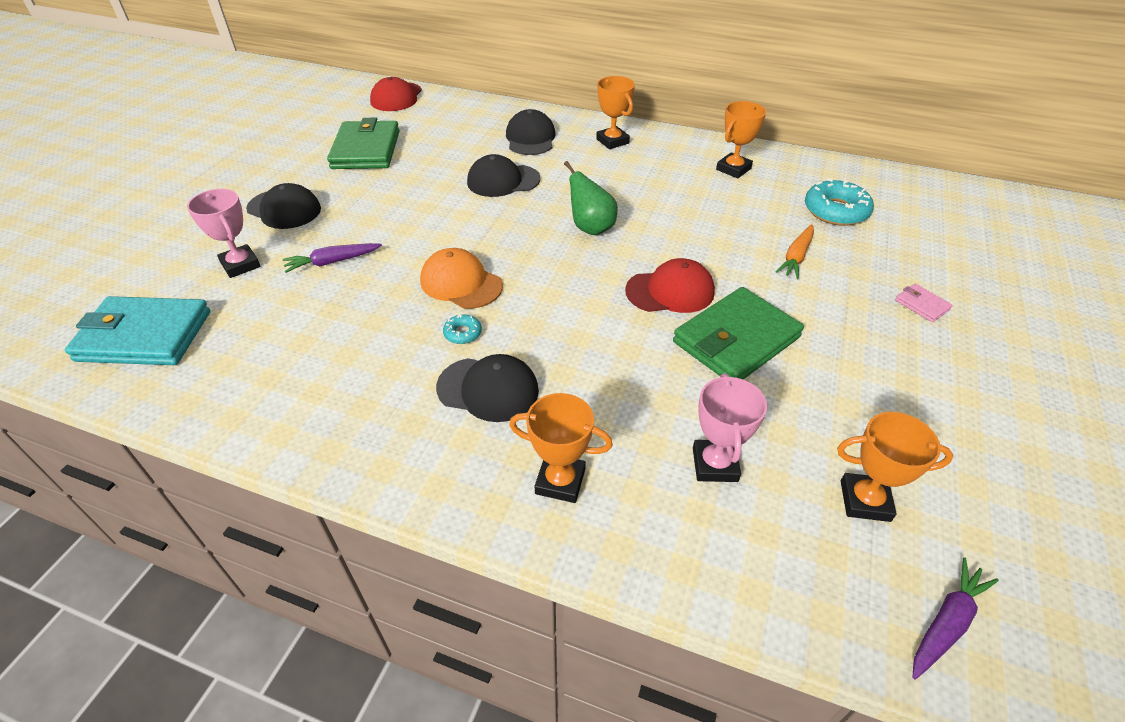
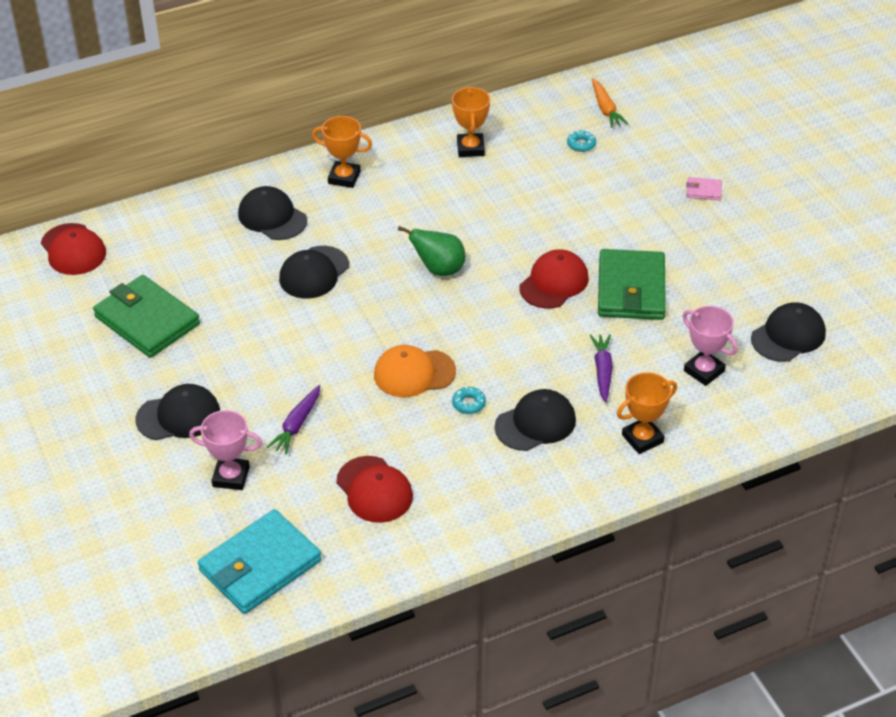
camera: 45 degrees left, 0 degrees up
(296, 344) = (374, 490): none -> red cap
(796, 257) = (598, 202): orange carrot -> orange carrot (605, 109)
(835, 211) = (581, 144): turquoise donut -> turquoise donut, size x0.48
(865, 501) = (788, 336): orange trophy -> black cap
(946, 623) = (870, 366): purple carrot -> purple carrot (602, 371)

